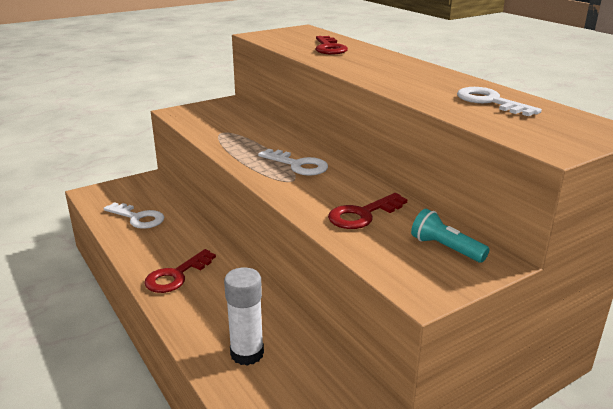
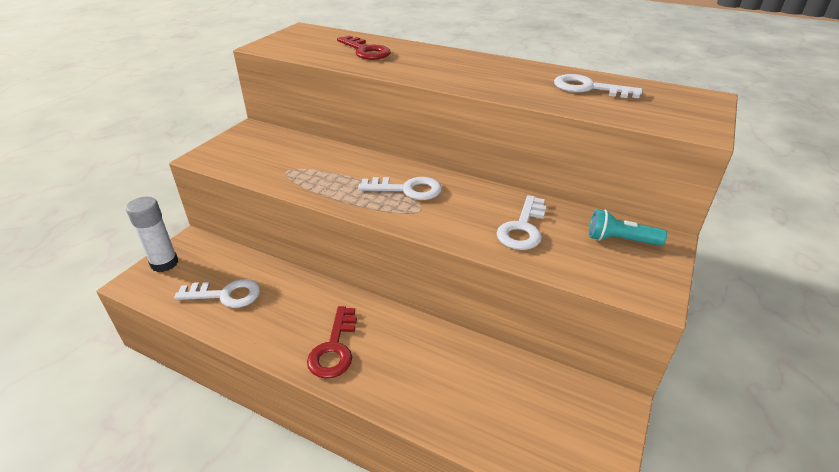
camera: 30 degrees left, 10 degrees up
(247, 353) = (481, 404): white glue stick -> white glue stick (164, 263)
(362, 215) = (522, 228): red key -> white key

